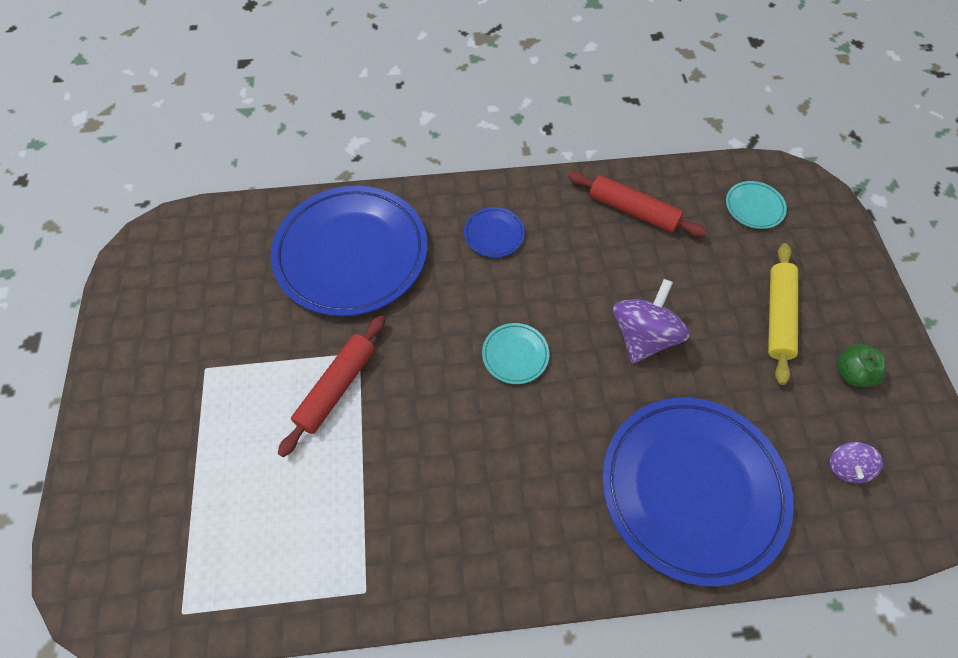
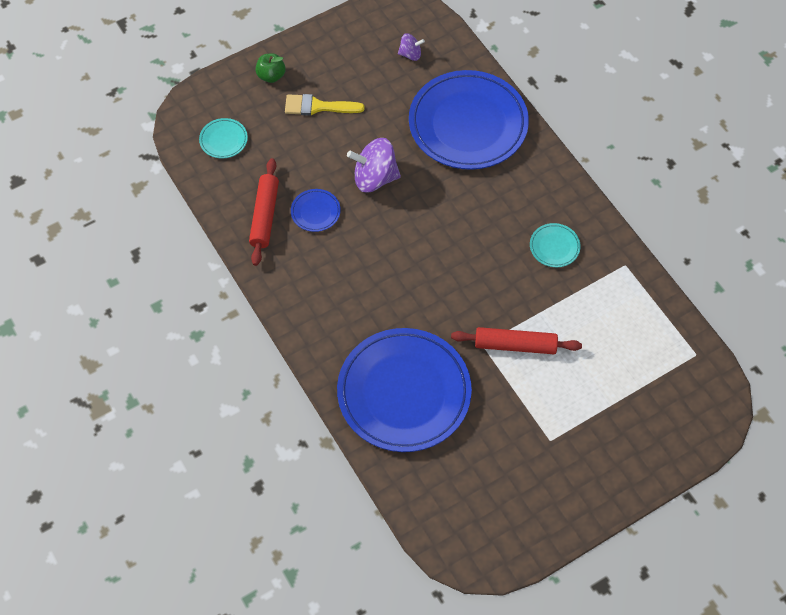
camera: 115 degrees left, 0 degrees up
(494, 234) = (334, 301): blue plate -> blue plate (315, 212)
(515, 355) = (430, 247): turquoise plate -> turquoise plate (554, 247)
(778, 316) = (318, 106): yellow rolling pin -> yellow brush
(851, 373) = (342, 61): green apple -> green apple (271, 76)

